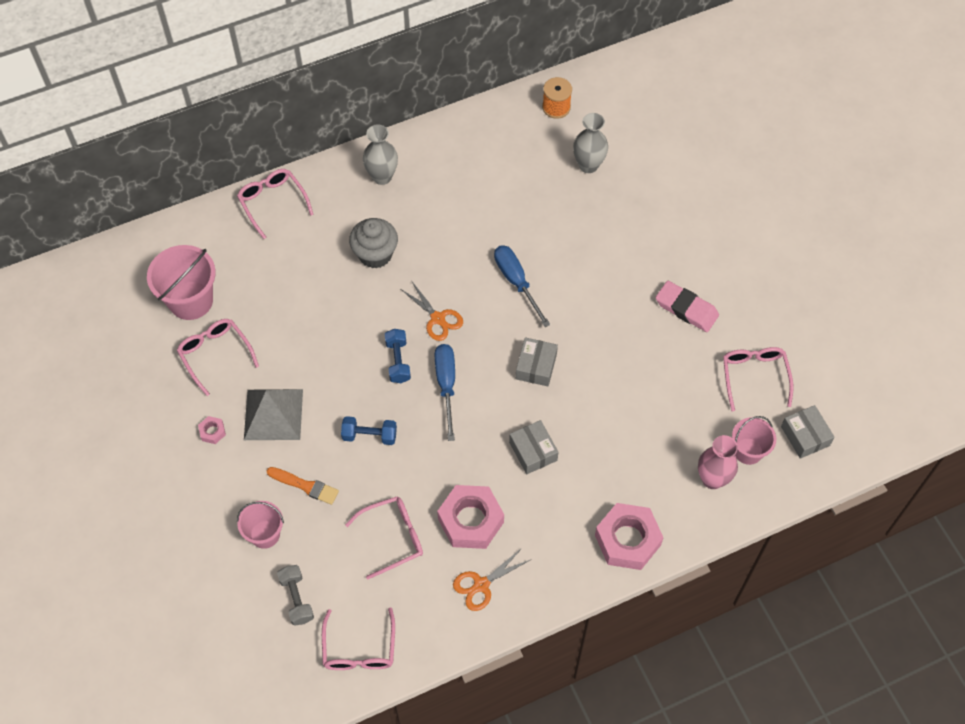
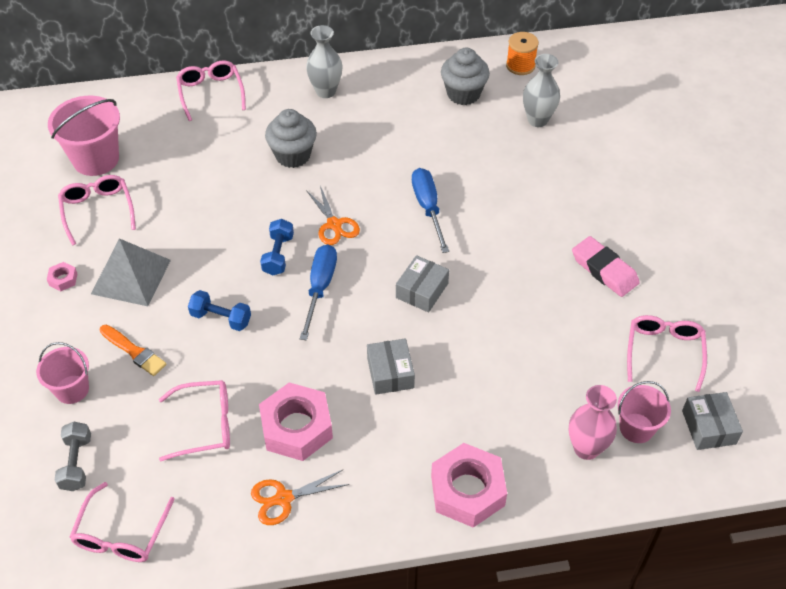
camera: 15 degrees right, 10 degrees down
(512, 151) = (463, 94): none -> grey cupcake

